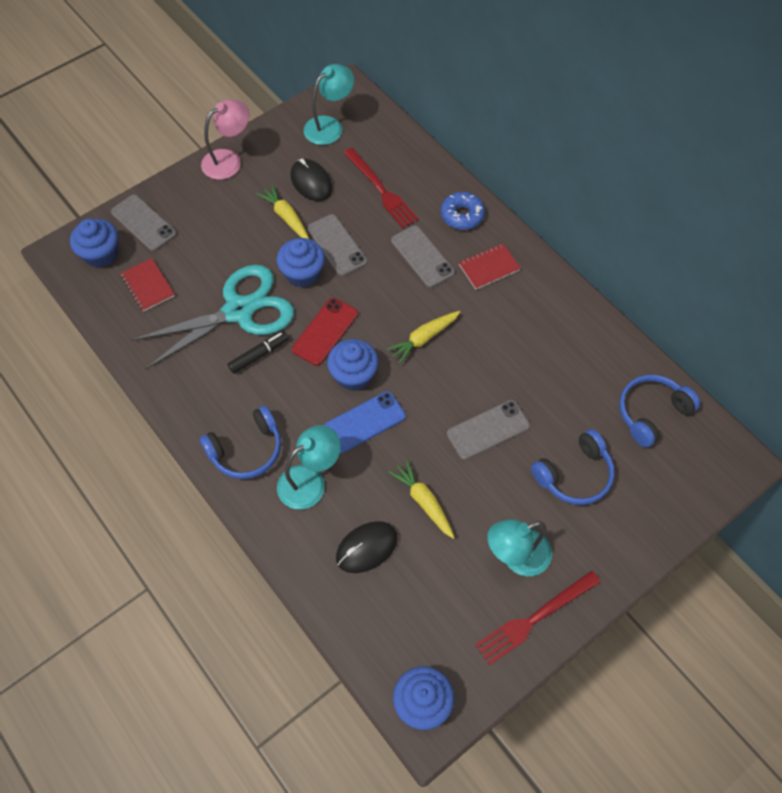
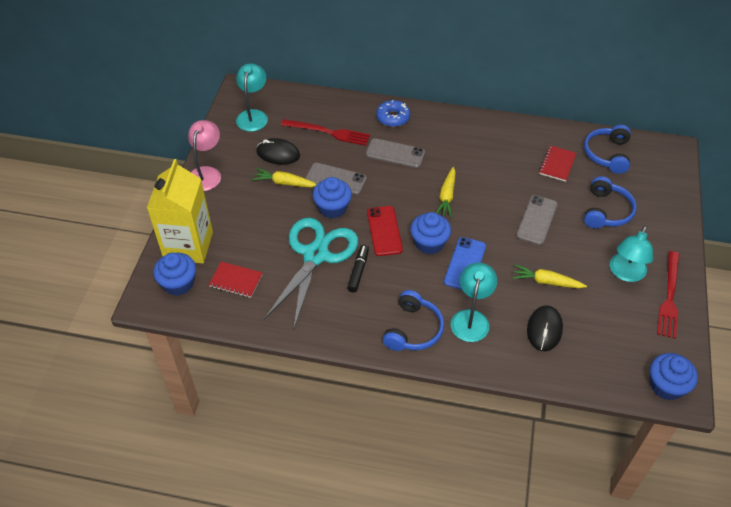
camera: 40 degrees left, 10 degrees down
(143, 223) = (188, 245): grey phone -> yellow carton
(489, 267) = (440, 136): red notebook -> red notebook (557, 164)

